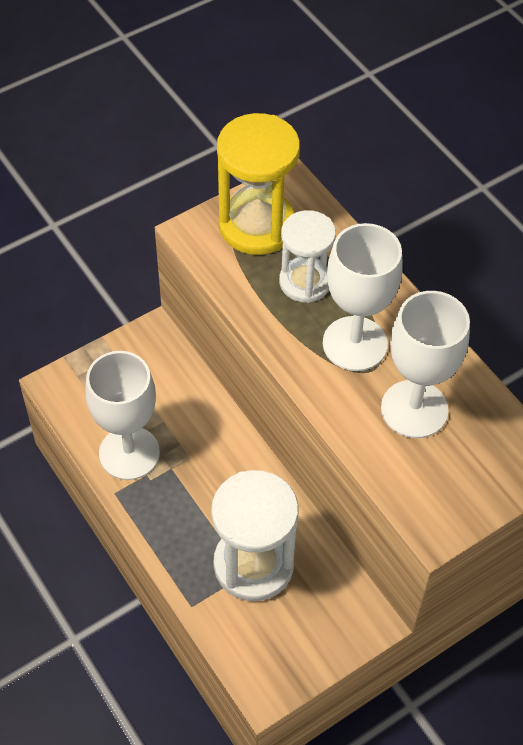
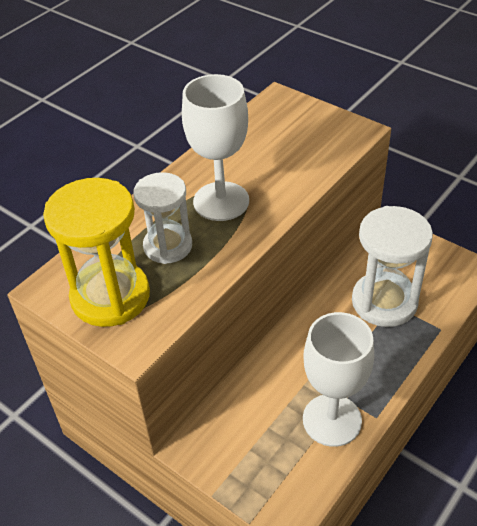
camera: 105 degrees left, 10 degrees down
(414, 409) = (267, 158): white goblet -> none

